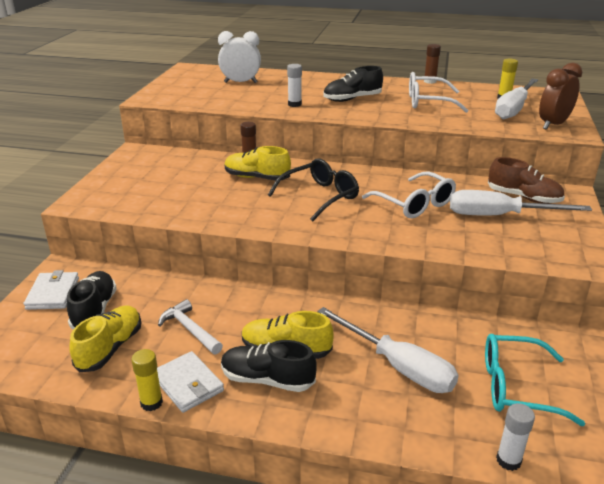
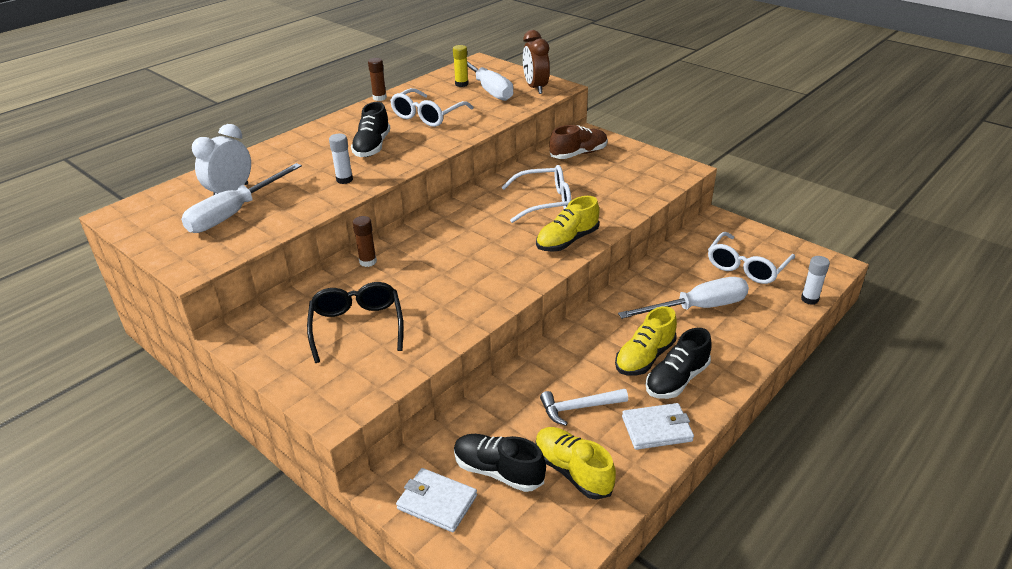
camera: 60 degrees left, 5 degrees up
(151, 403) = (669, 458): yellow glue stick -> none
(257, 178) = (409, 267): yellow shoe -> yellow shoe (567, 241)
(320, 196) = (485, 243): black glasses -> black glasses (357, 326)
(499, 216) = (596, 174): white screwdriver -> white screwdriver (234, 213)
(516, 387) = (746, 267): turquoise glasses -> white glasses

